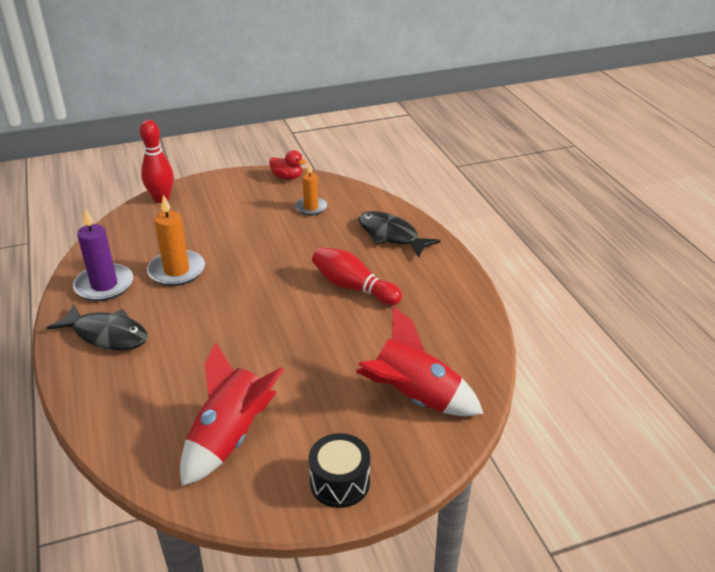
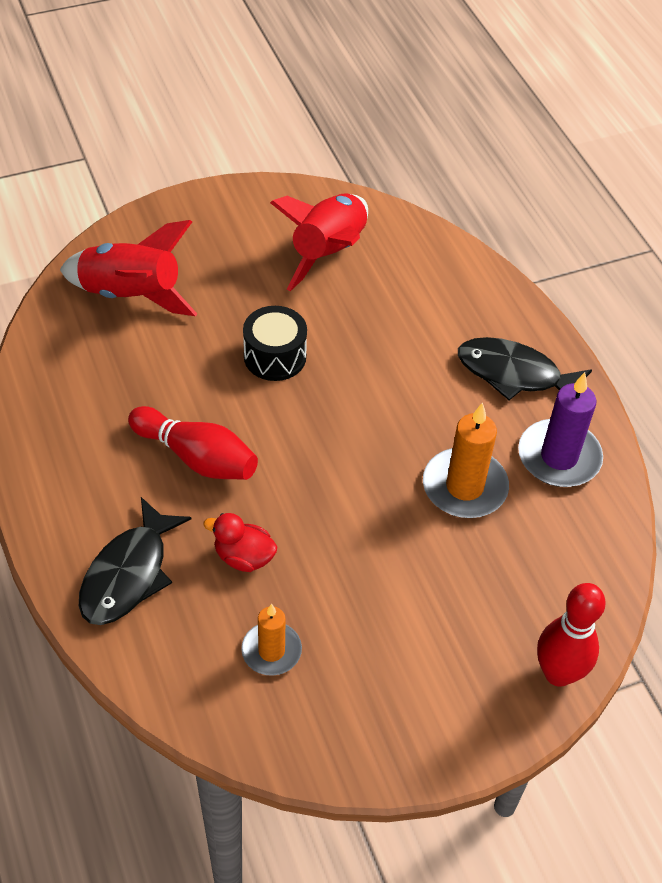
camera: 175 degrees right, 15 degrees up
(287, 177) = (328, 755): red duck -> red duck (243, 557)
(340, 482) = (215, 214): black drum -> black drum (275, 356)
(391, 235) = (129, 574): black fish -> black fish turned 75 degrees clockwise

